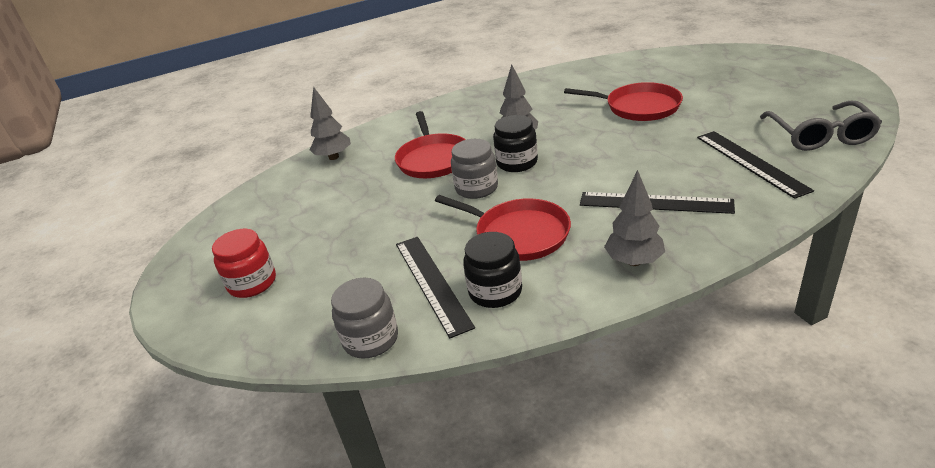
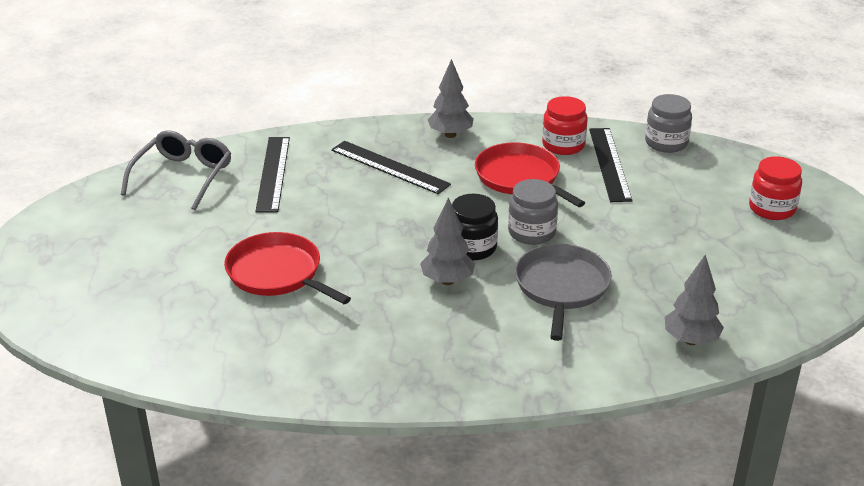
camera: 165 degrees left, 0 degrees up
(433, 159) = (561, 287): red pan -> grey pan
(495, 291) = (563, 145): black jar -> red jar

